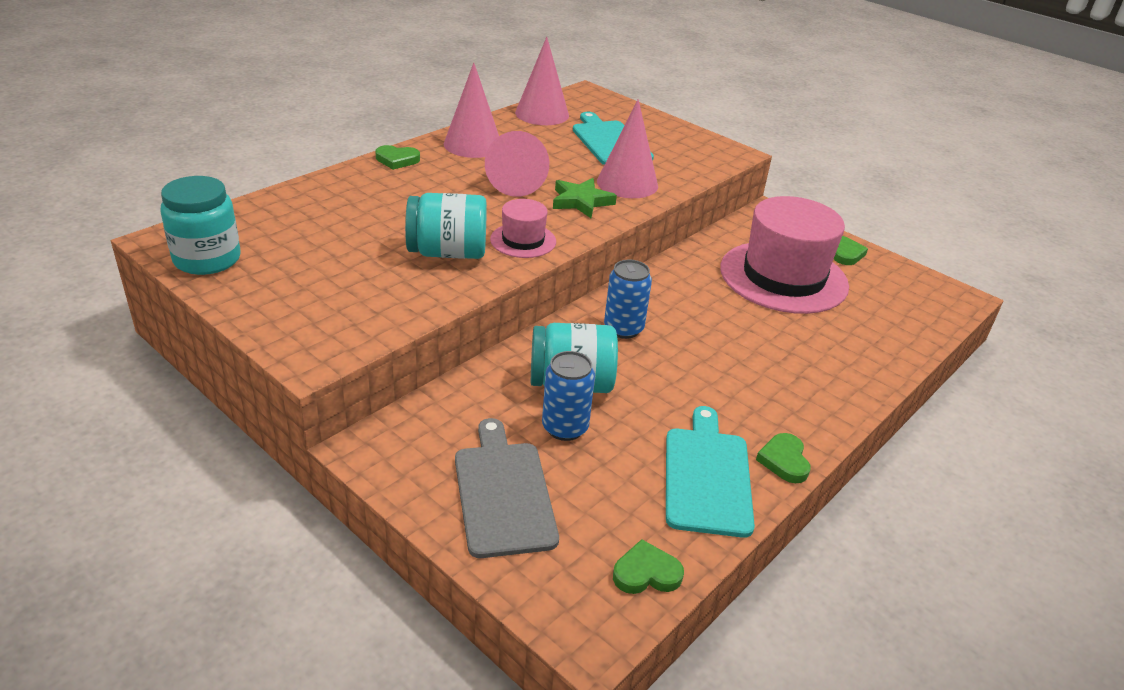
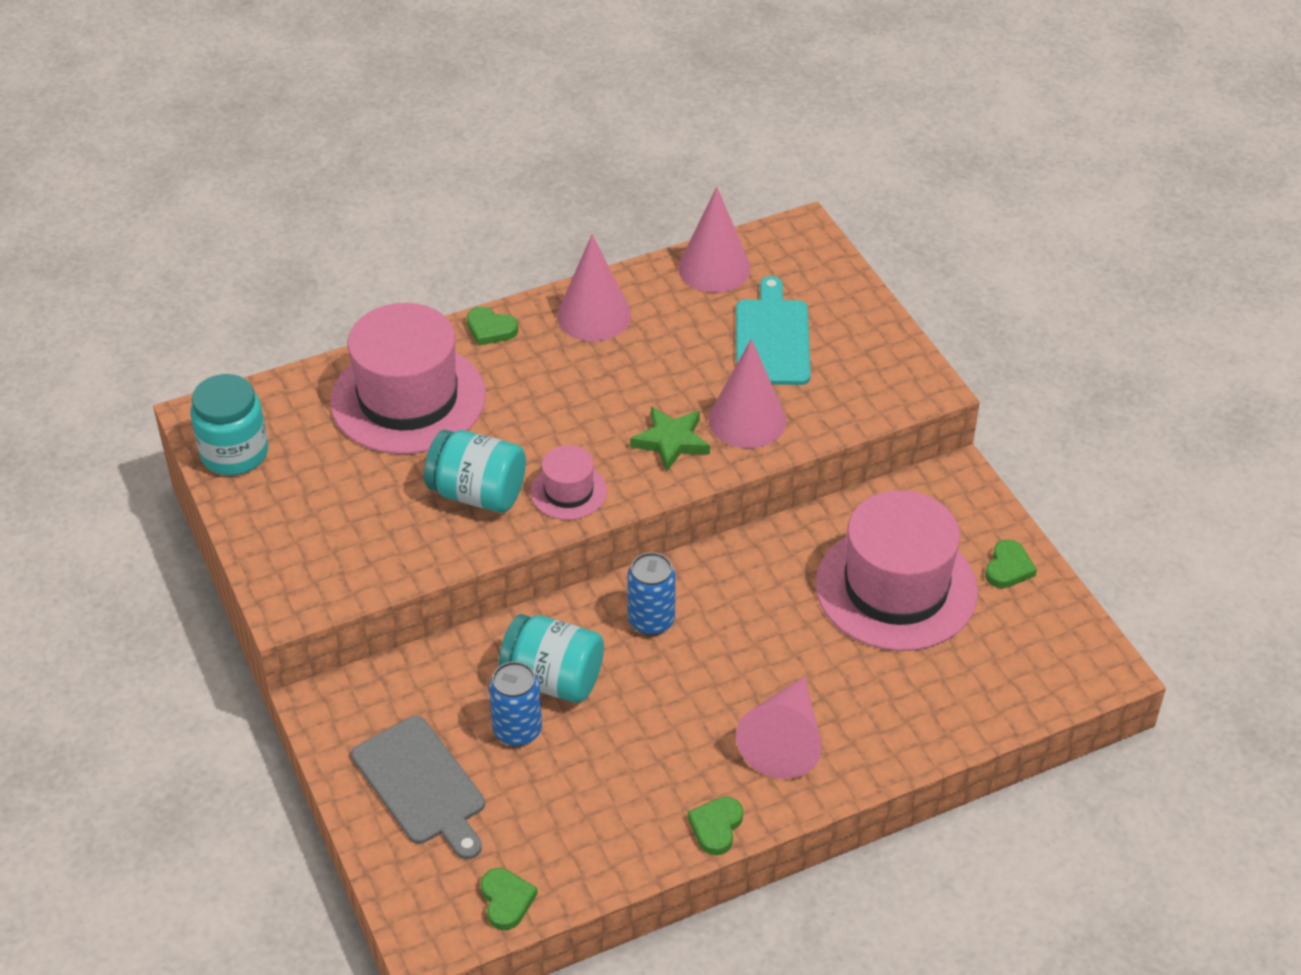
camera: 25 degrees right, 10 degrees up
(352, 205) = (408, 398): none -> pink hat
(503, 492) = (422, 785): grey cutting board -> grey cutting board turned 135 degrees clockwise
(514, 180) = (611, 389): pink cone -> pink cone (784, 740)
(646, 573) = (506, 900): green heart -> green heart turned 60 degrees clockwise
(707, 476) = (625, 821): turquoise cutting board -> none

